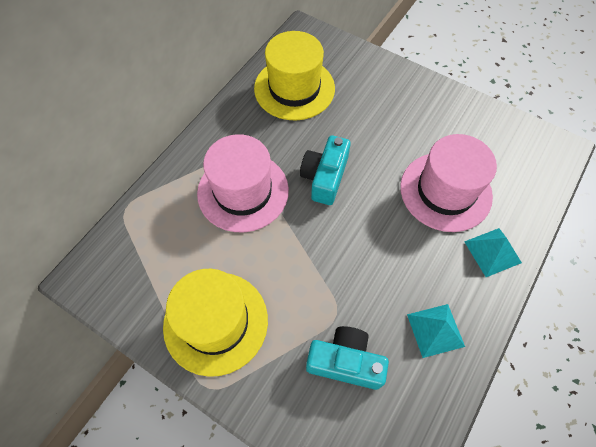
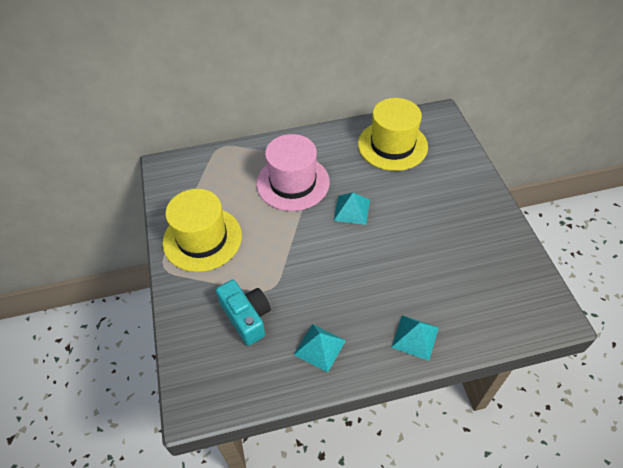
camera: 45 degrees right, 10 degrees down
(325, 177) = (352, 210): turquoise camera -> turquoise pyramid
(445, 191) = (426, 276): pink hat -> none

